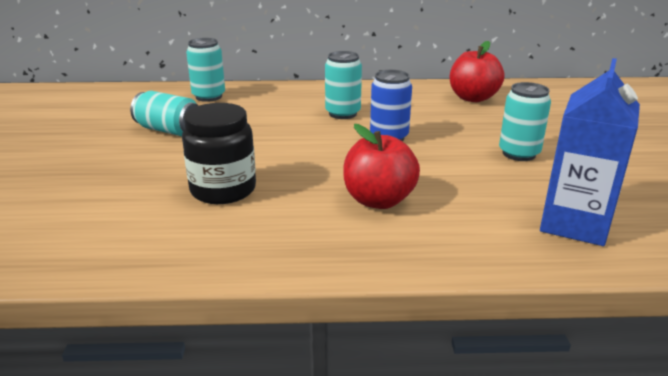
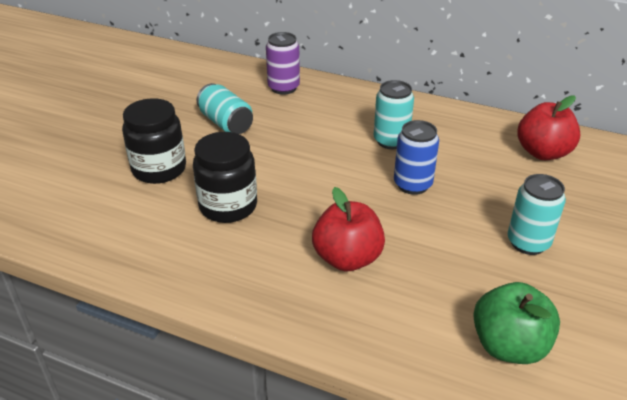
camera: 25 degrees right, 10 degrees up
(120, 178) = (159, 169): none -> black jar
(209, 96) = (283, 88): turquoise can -> purple can
(574, 224) = (509, 346): blue carton -> green apple

